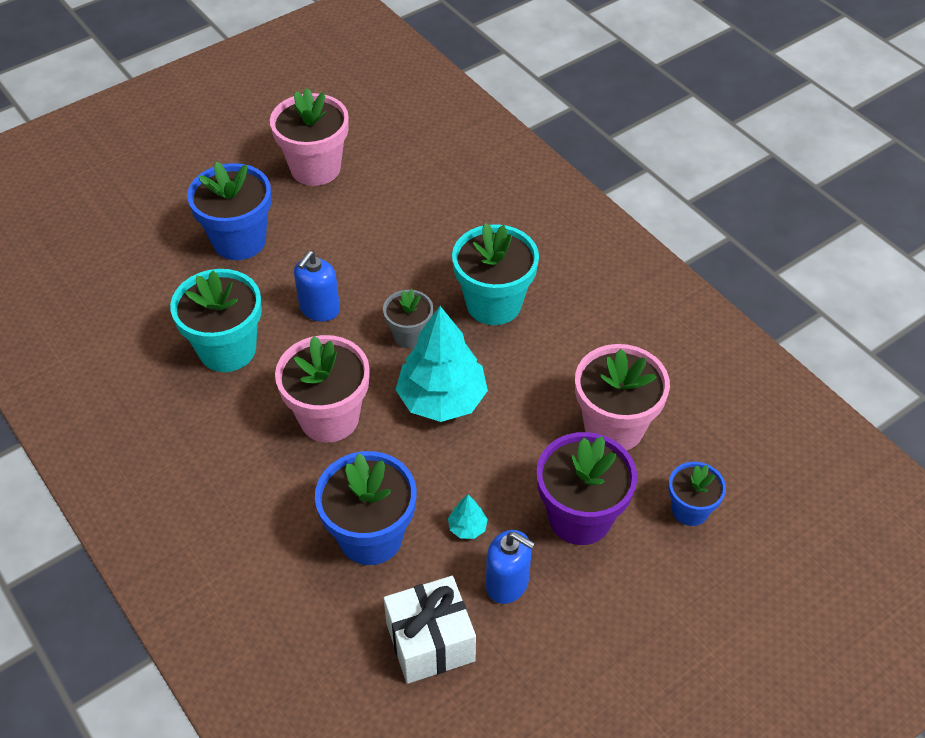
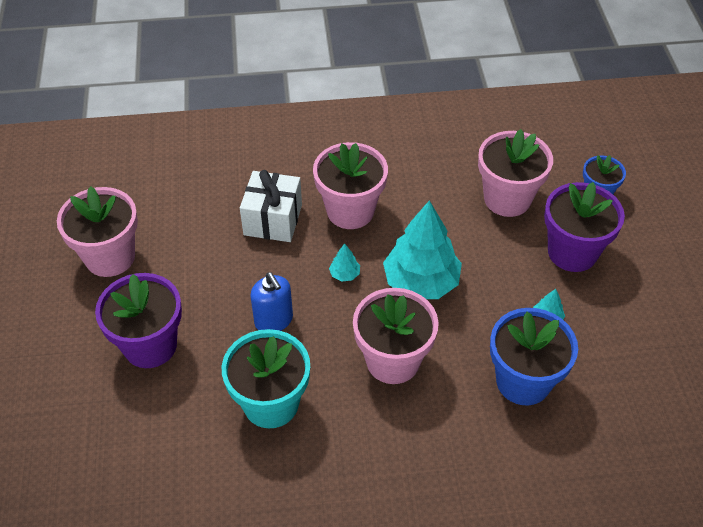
camera: 60 degrees left, 0 degrees up
(239, 241) = (150, 345): blue flower pot -> purple flower pot
(409, 335) = (344, 274): grey flower pot -> turquoise tree
(430, 642) = (633, 384): white gift -> white gift (273, 220)
(493, 304) = (350, 211): turquoise flower pot -> pink flower pot
(507, 583) = (606, 317): blue soap dispenser -> none

